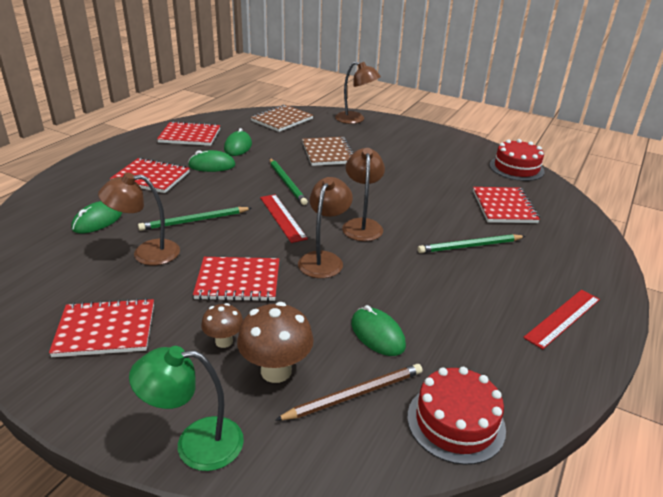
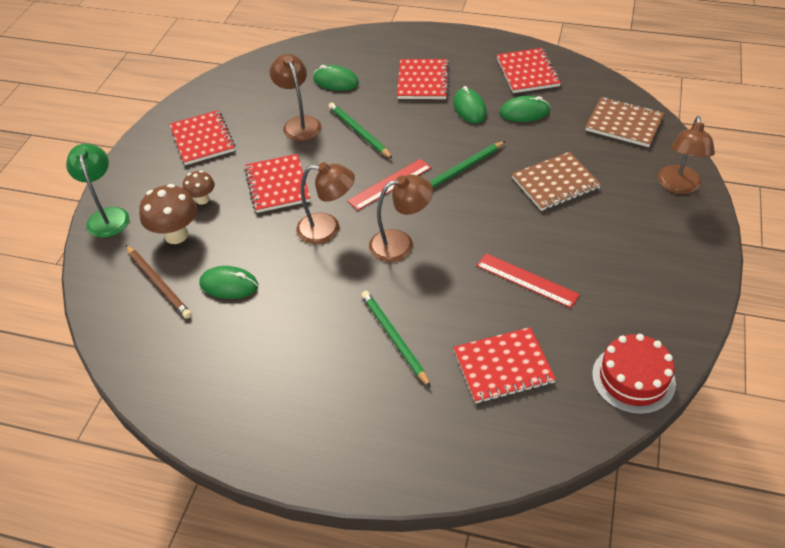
camera: 80 degrees right, 15 degrees up
(377, 334) = (229, 285): green mouse -> green mouse turned 60 degrees clockwise
(456, 422) = (138, 347): red cake -> none
(563, 318) = (285, 424): red ruler -> red ruler (527, 280)

